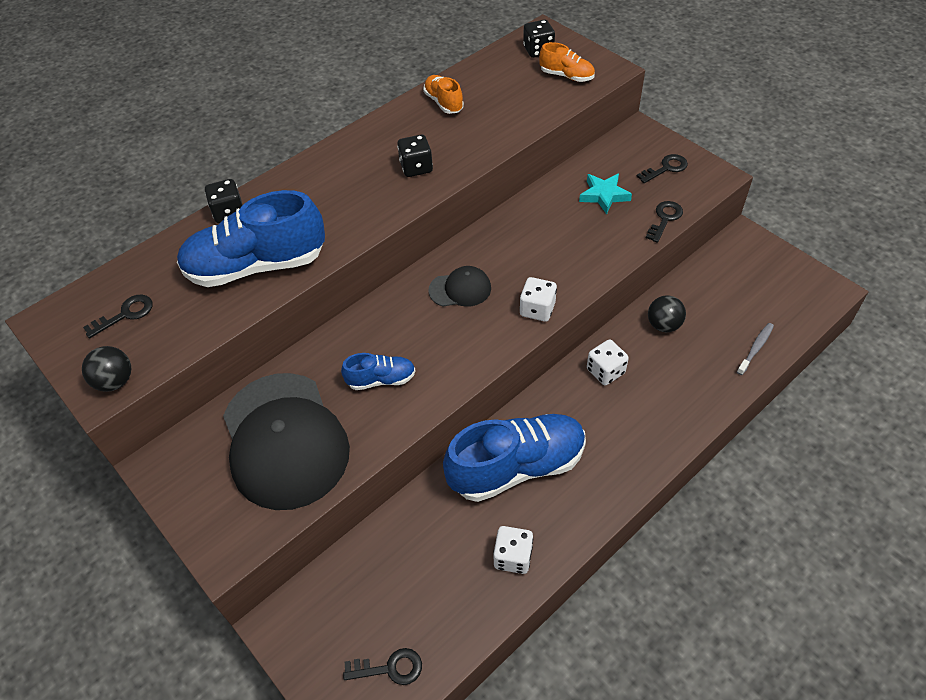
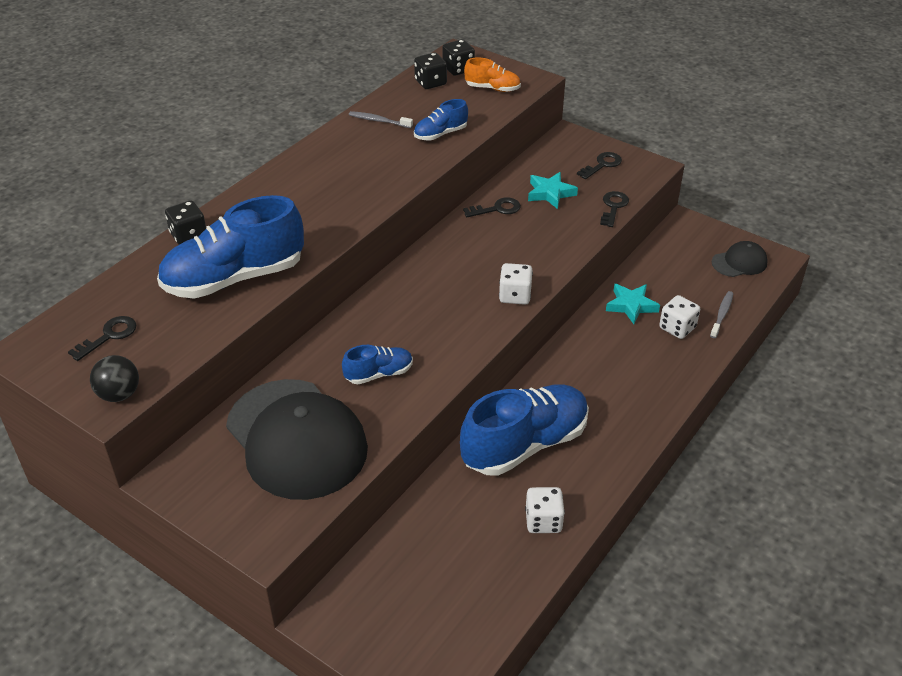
camera: 15 degrees left, 10 degrees down
(390, 668) = (450, 635): black key -> black key (497, 209)
(416, 167) = (369, 178): black dice -> black dice (430, 83)
(443, 102) = (379, 121): orange shoe -> grey toothbrush
(460, 289) = (434, 287): black cap -> black cap (739, 262)
(500, 124) = (440, 134): none -> blue shoe
(605, 371) = (587, 352): white dice -> white dice (677, 328)
(663, 325) = (631, 306): black ball -> turquoise star

